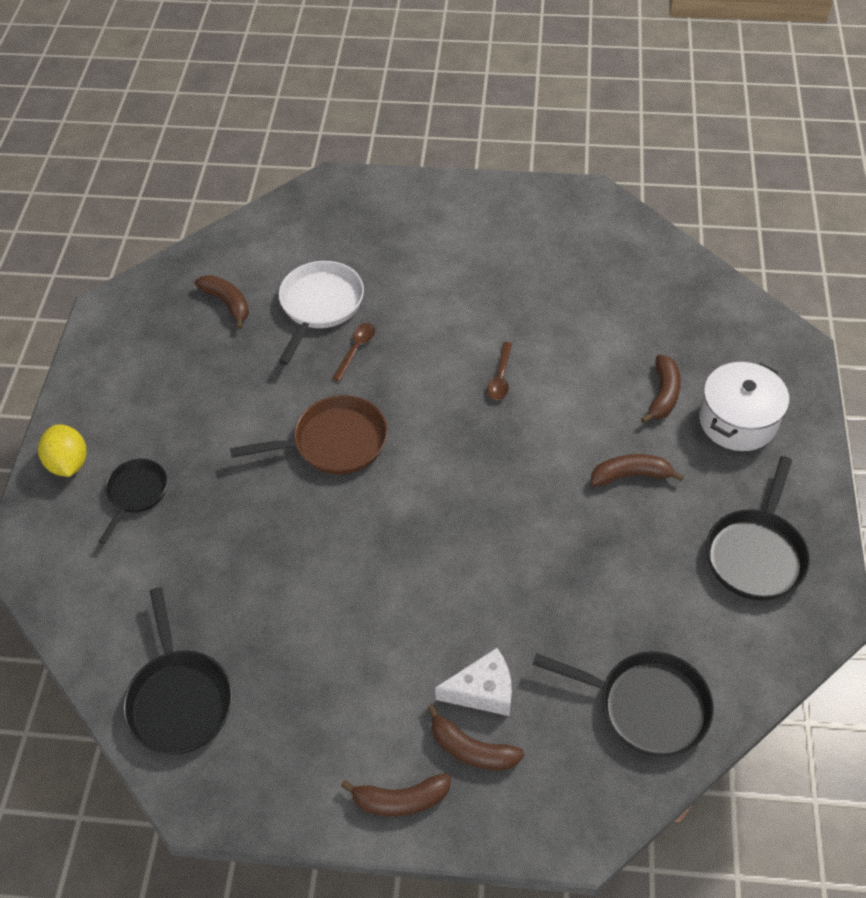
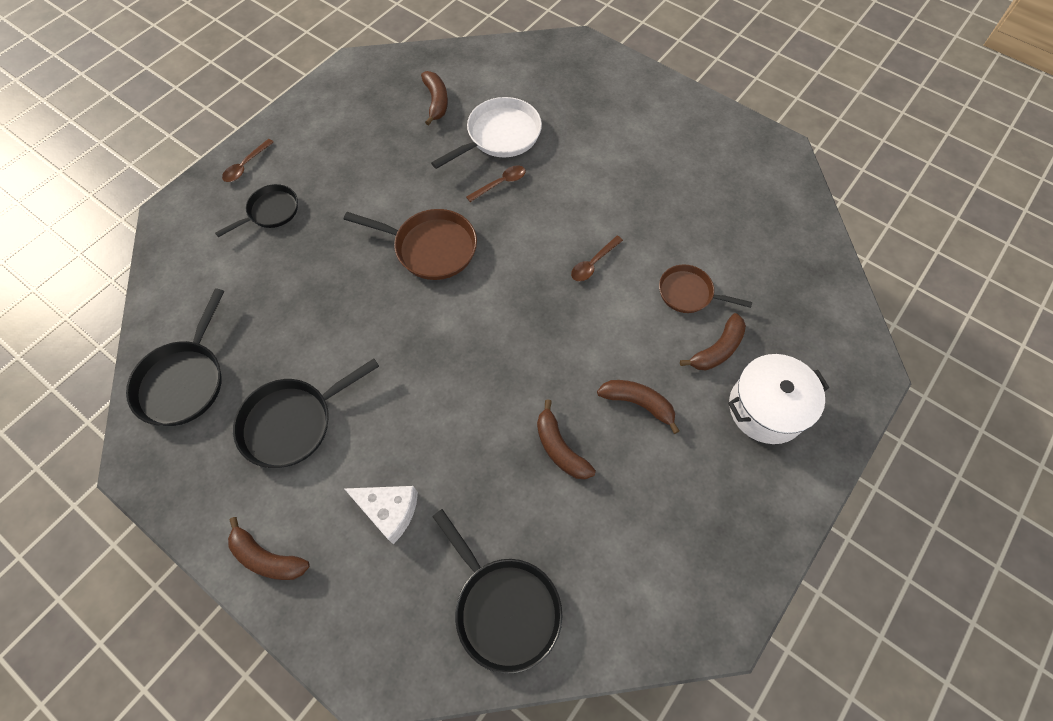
camera: 30 degrees right, 10 degrees up
(68, 463) = (246, 166): yellow lemon -> brown spoon
(471, 749) = (346, 552): brown banana -> brown banana (560, 448)
(604, 360) = (689, 293): none -> brown pan
(756, 553) = (695, 535): black pan -> black pan (293, 422)

